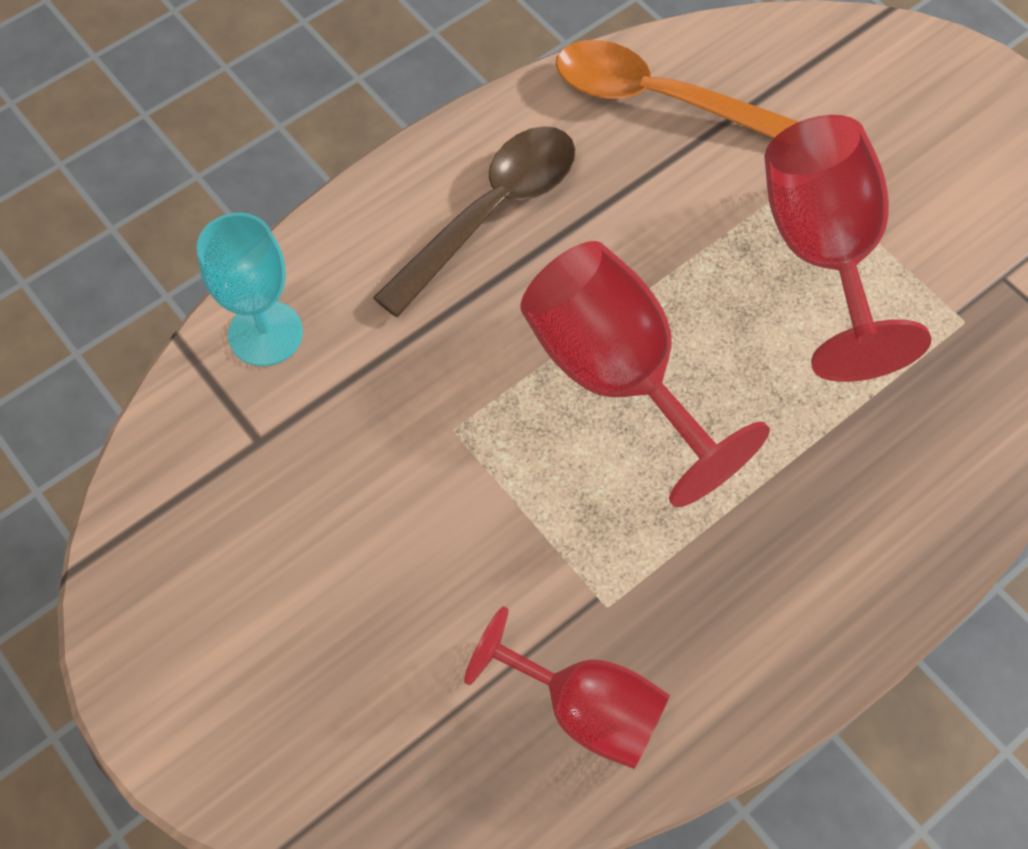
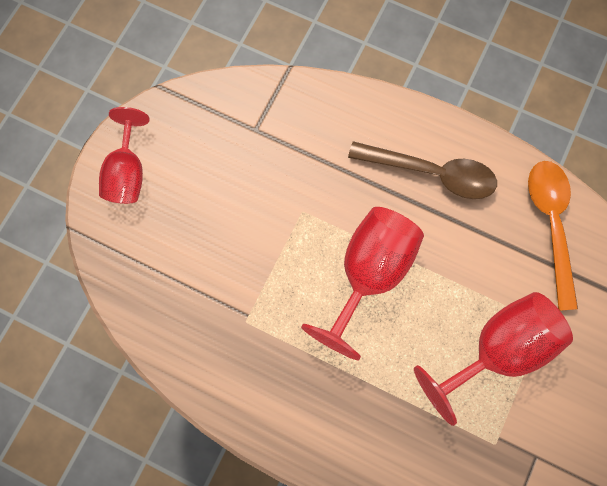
camera: 65 degrees right, 10 degrees up
(265, 333) = (311, 104): turquoise goblet -> none
(585, 708) = (192, 332): red goblet -> red goblet (127, 173)

